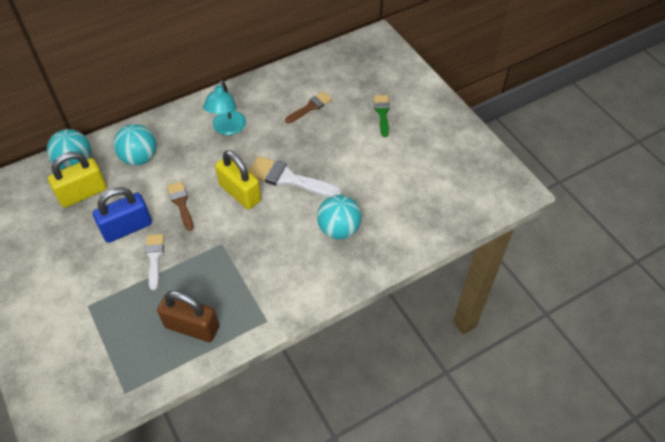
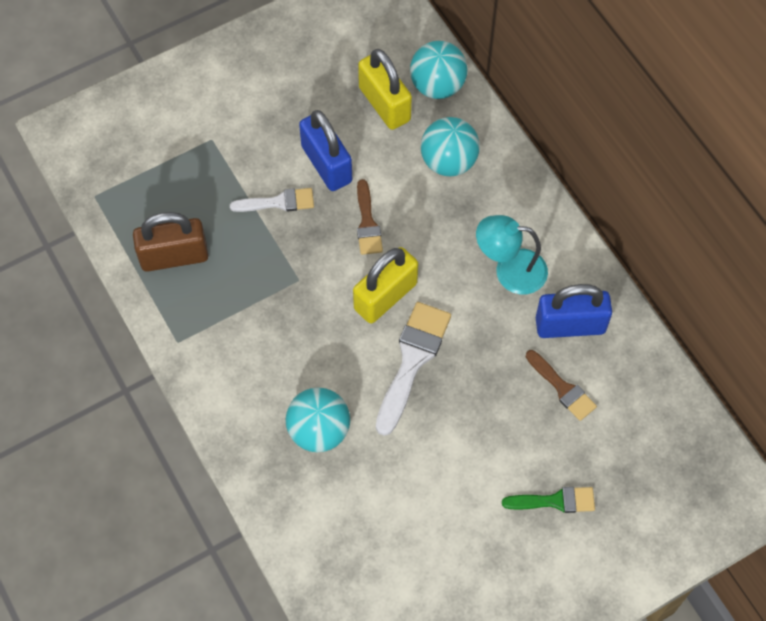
camera: 90 degrees right, 10 degrees up
(181, 203) = (367, 223): brown brush -> brown brush turned 105 degrees clockwise
(192, 327) = (174, 256): brown padlock -> brown padlock turned 60 degrees clockwise
(268, 102) = (570, 325): none -> blue padlock

